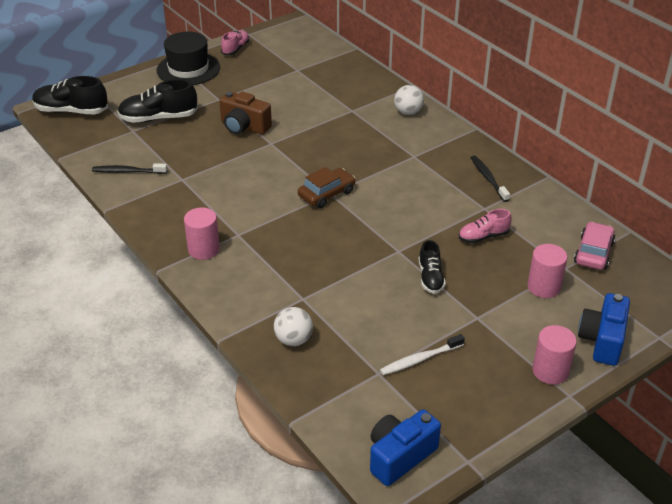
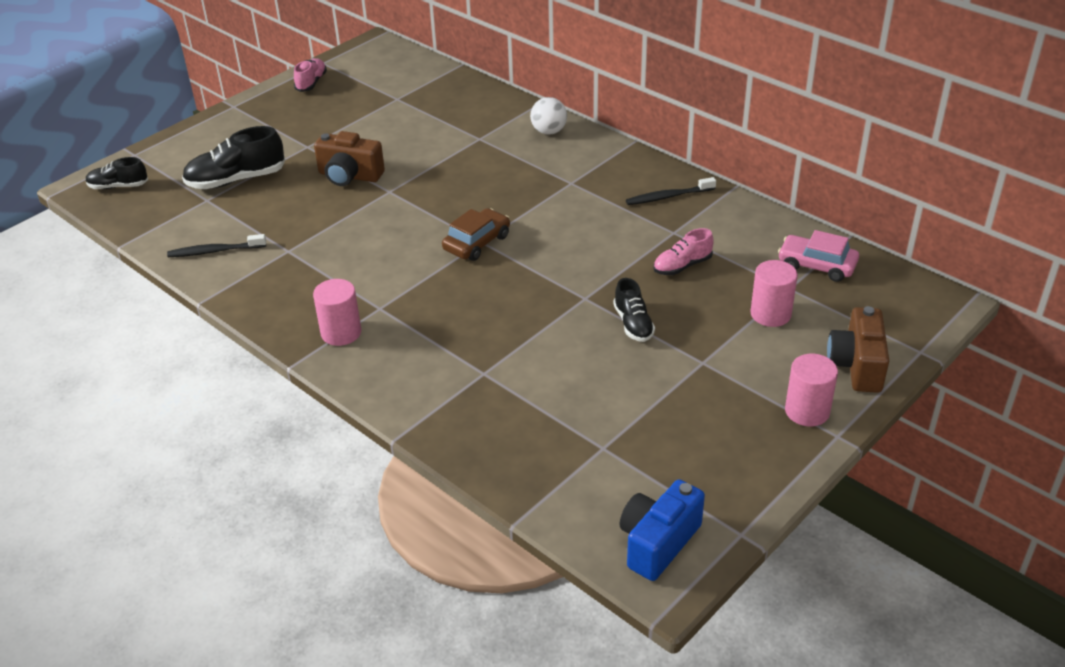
camera: 10 degrees left, 0 degrees up
(71, 111) = (118, 186): black shoe -> black shoe, size x0.61
(188, 69) = (257, 115): black hat -> none
(293, 340) = (487, 425): white ball -> none
(420, 359) = (648, 423): white toothbrush -> none
(488, 178) = (668, 197): black toothbrush -> black toothbrush turned 75 degrees counterclockwise
(593, 253) = (816, 265): pink car -> pink car turned 75 degrees counterclockwise
(602, 340) = (856, 365): blue camera -> brown camera

